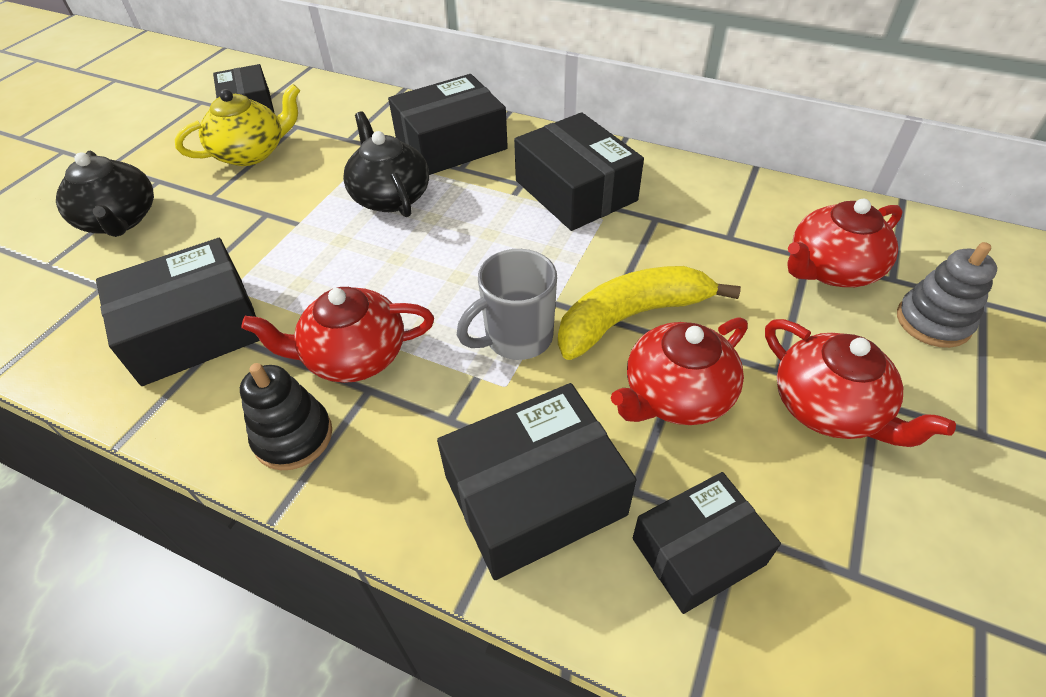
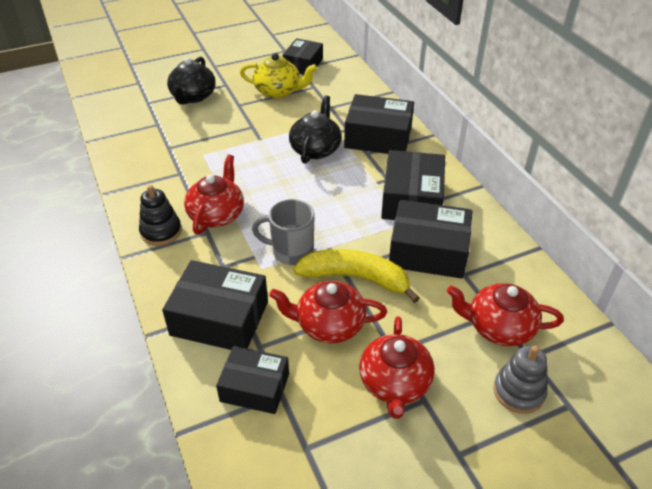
camera: 40 degrees right, 5 degrees down
(194, 329) = (172, 164): black box -> black box (428, 251)
(354, 356) = (217, 214): red teapot -> red teapot turned 75 degrees clockwise

